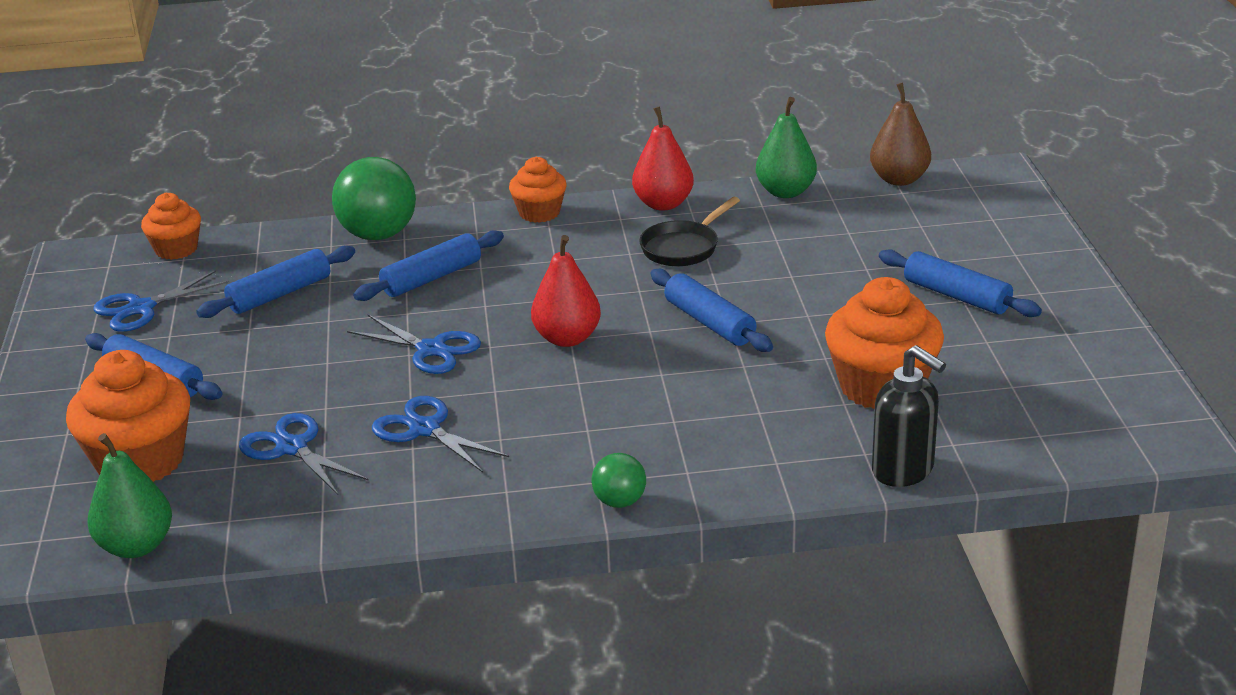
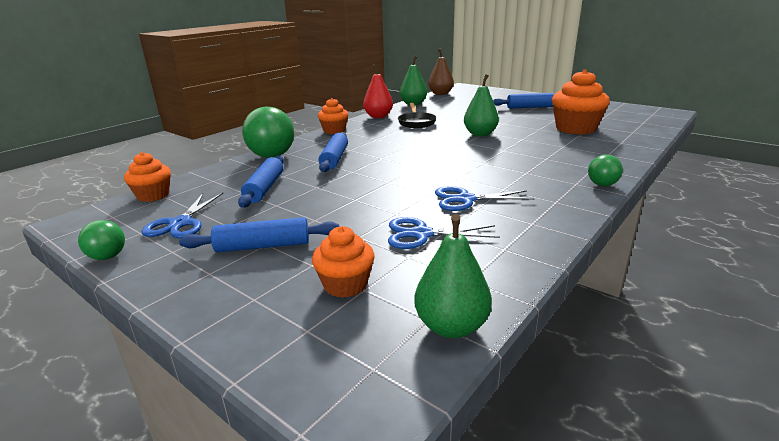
camera: 45 degrees left, 5 degrees down
(43, 322) = (108, 257): none -> green ball
(140, 461) = (345, 284): orange cupcake -> orange cupcake, size x0.59
(431, 350) = (395, 177): blue scissors -> none
(567, 338) = (442, 154): red pear -> none
(709, 322) = (480, 134): blue rolling pin -> green pear
(903, 471) = (643, 141): black soap dispenser -> none

